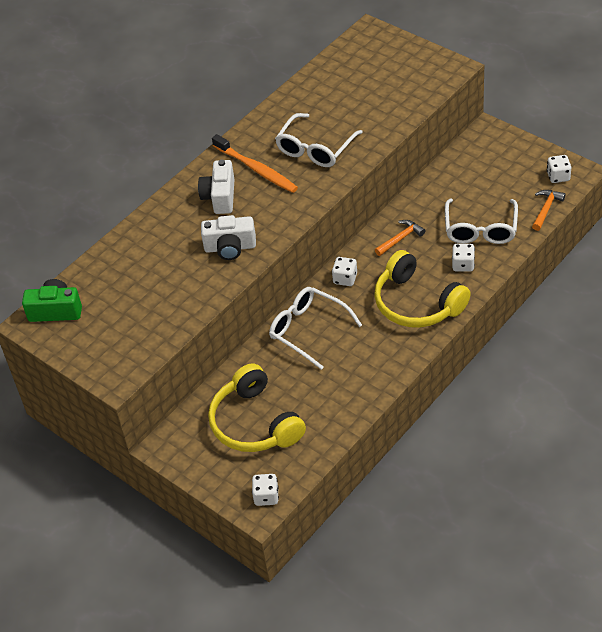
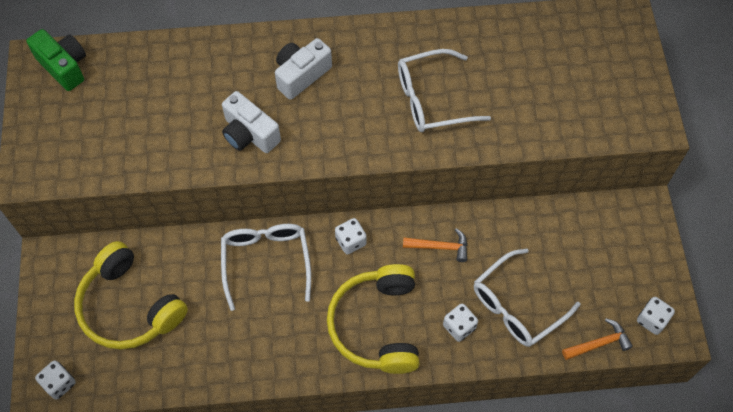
camera: 40 degrees right, 15 degrees up
(255, 423) = (129, 307): yellow headphones -> yellow headphones turned 60 degrees counterclockwise
(257, 169) = (361, 75): orange toothbrush -> none

